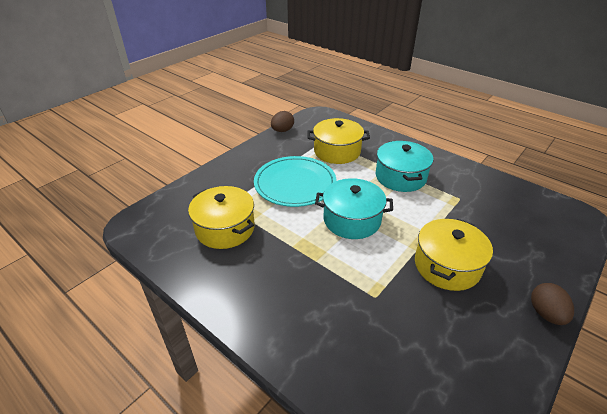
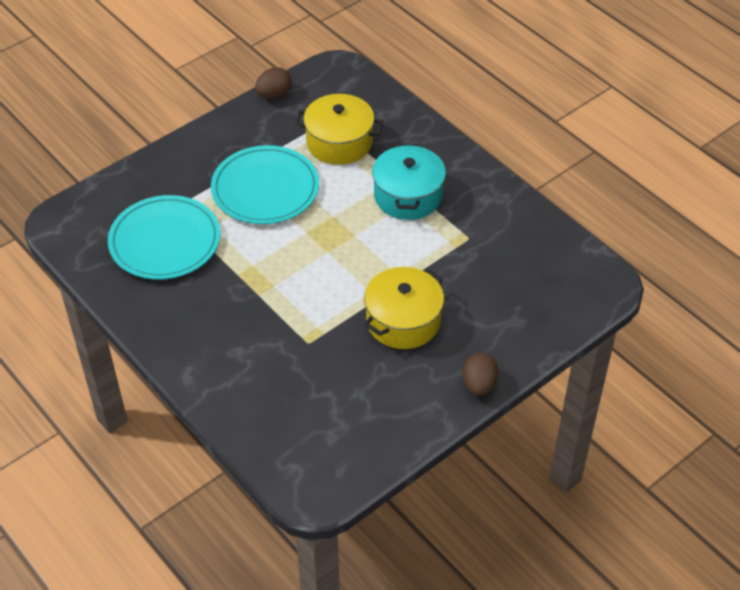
camera: 10 degrees right, 10 degrees up
(225, 228) = (165, 241): yellow pot -> turquoise plate
(352, 220) = (319, 250): turquoise pot -> none

